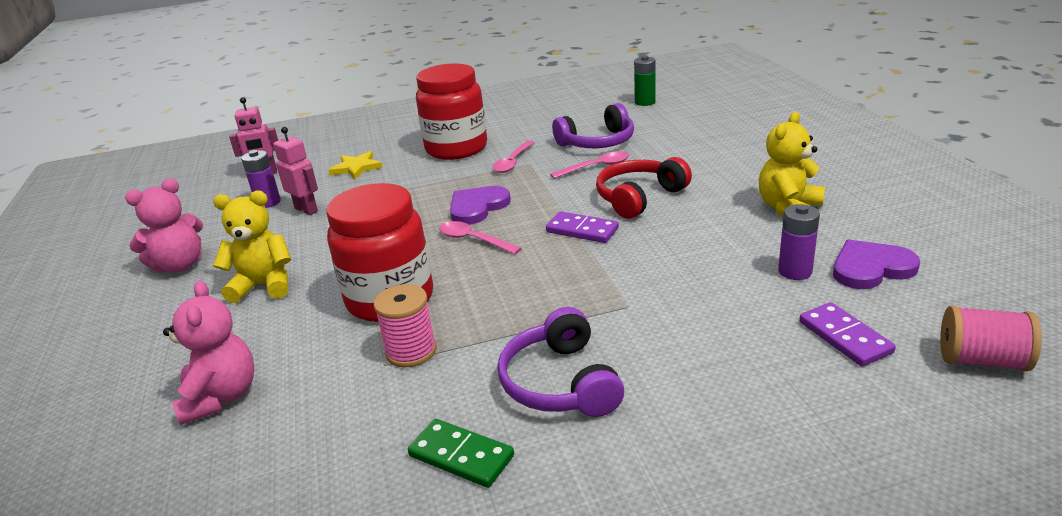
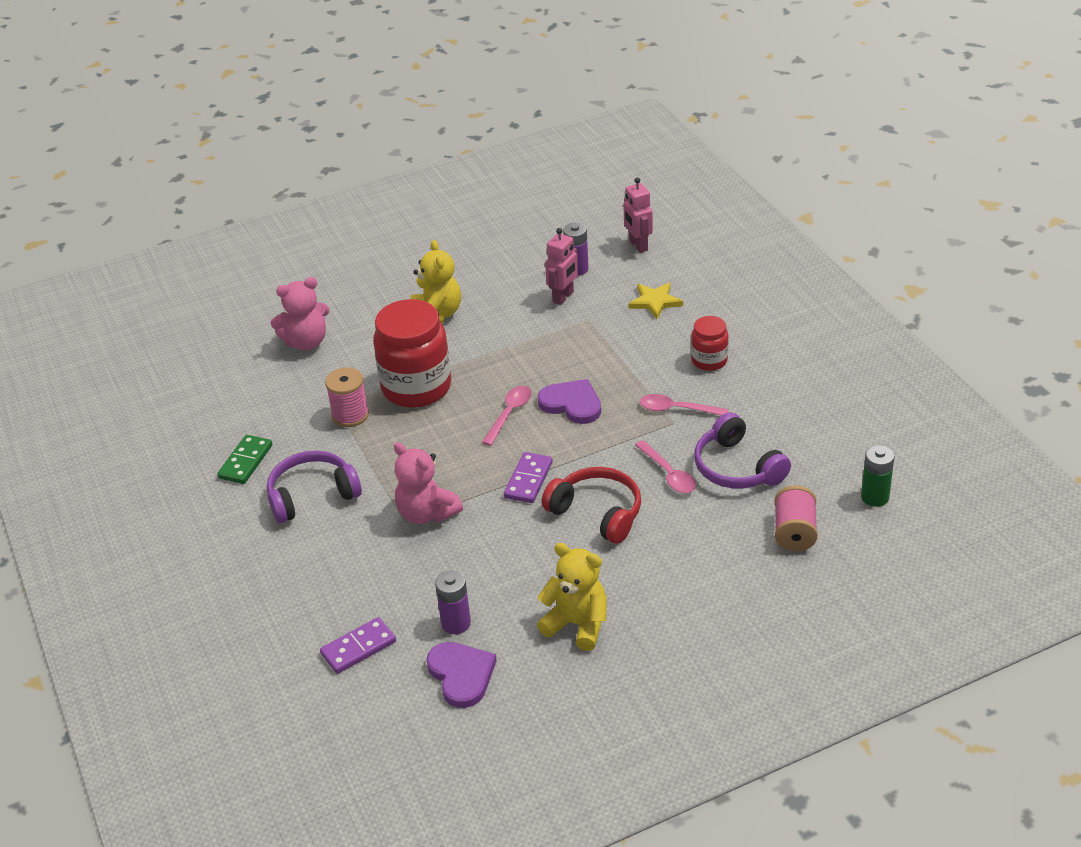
camera: 80 degrees right, 10 degrees up
(180, 265) = (466, 260): pink teddy bear -> pink teddy bear (426, 513)
(456, 148) = (709, 361): red jar -> red jar, size x0.51
(982, 360) = (326, 725): pink spool -> pink spool (794, 533)

